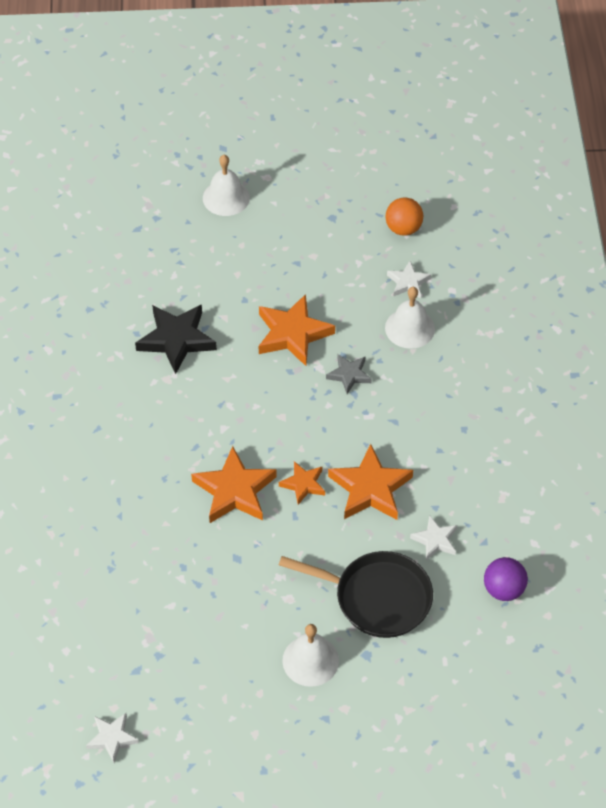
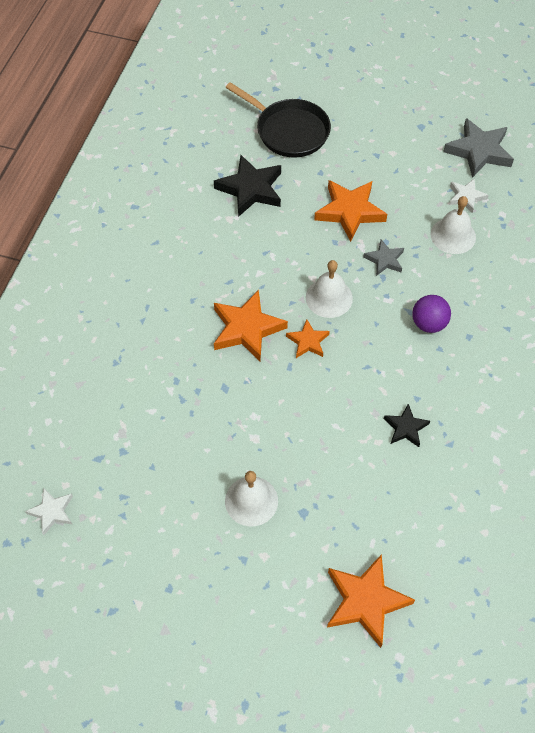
camera: 20 degrees right, 5 degrees up
(226, 197) = (338, 87): white bell -> white bell (329, 298)
(370, 488) = (365, 363): orange star -> orange star (365, 601)
(377, 598) = (333, 463): black pan -> black pan (289, 131)
(403, 228) = (479, 151): orange ball -> grey star
(435, 540) = (406, 428): white star -> black star
(503, 589) = (452, 494): purple ball -> purple ball (428, 323)

